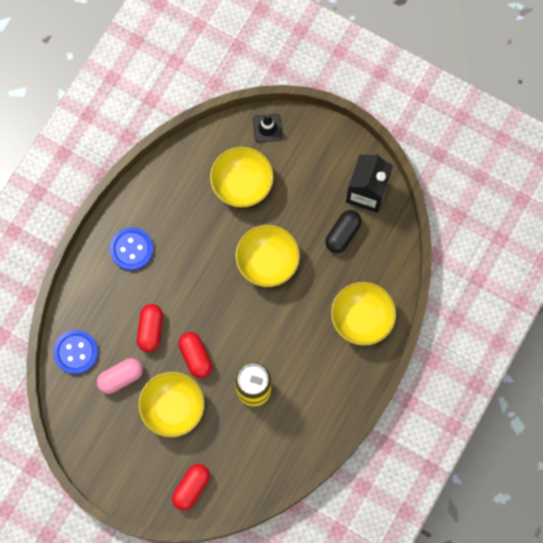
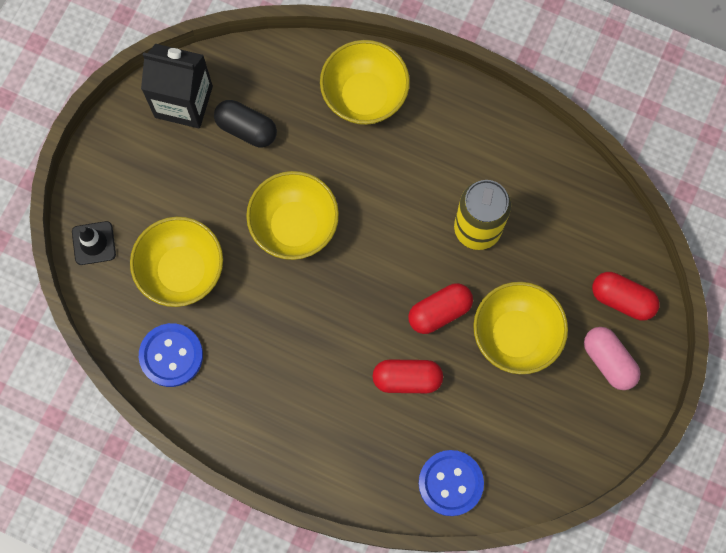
camera: 95 degrees left, 0 degrees up
(121, 377) = (480, 413): pink capsule -> pink capsule (608, 361)
(131, 249) = (289, 419): blue button -> blue button (171, 355)

